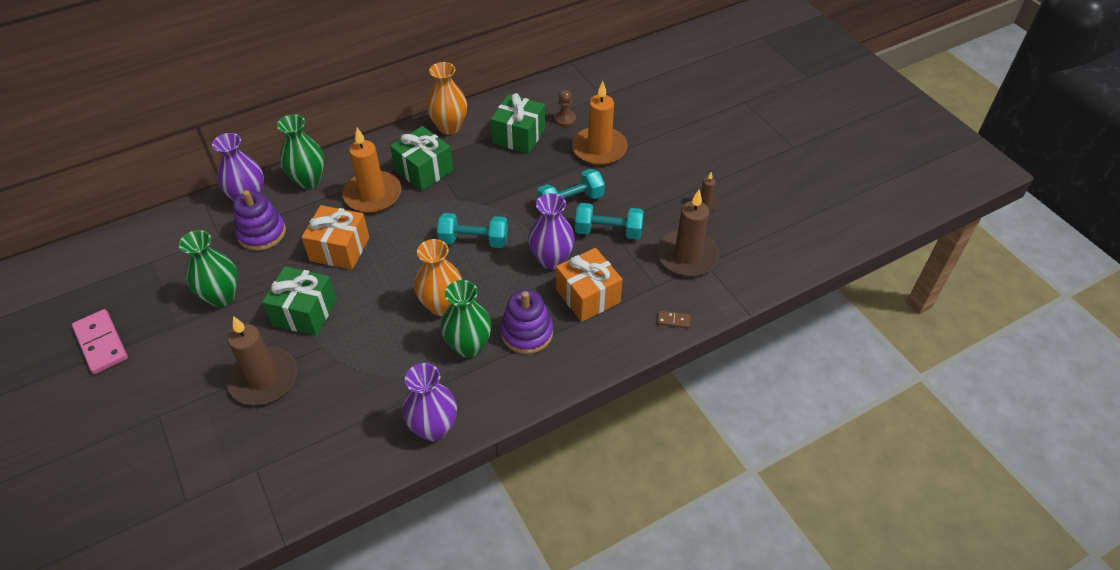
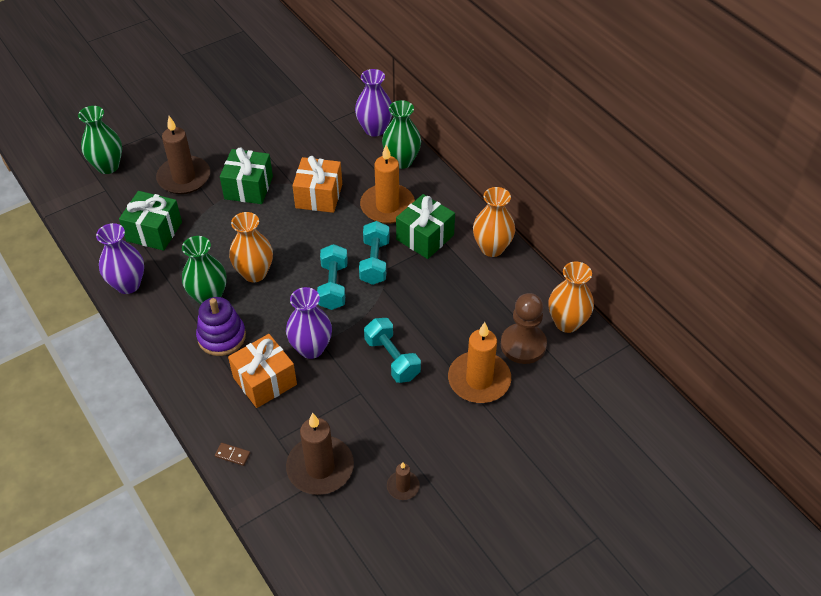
camera: 85 degrees right, 0 degrees up
(101, 343) = (222, 88): pink domino -> none
(222, 296) = (265, 137): green vase -> green vase (108, 166)
(262, 233) = (335, 145): purple stacking toy -> none
(519, 136) = (488, 306): green gift -> green gift (154, 231)
(544, 92) = (567, 323): none -> orange vase
(565, 119) = (523, 345): brown pawn -> brown pawn, size x1.86
(608, 231) = (352, 394): turquoise dumbbell -> turquoise dumbbell (374, 262)
(673, 320) = (232, 455): brown domino -> brown domino turned 75 degrees counterclockwise

